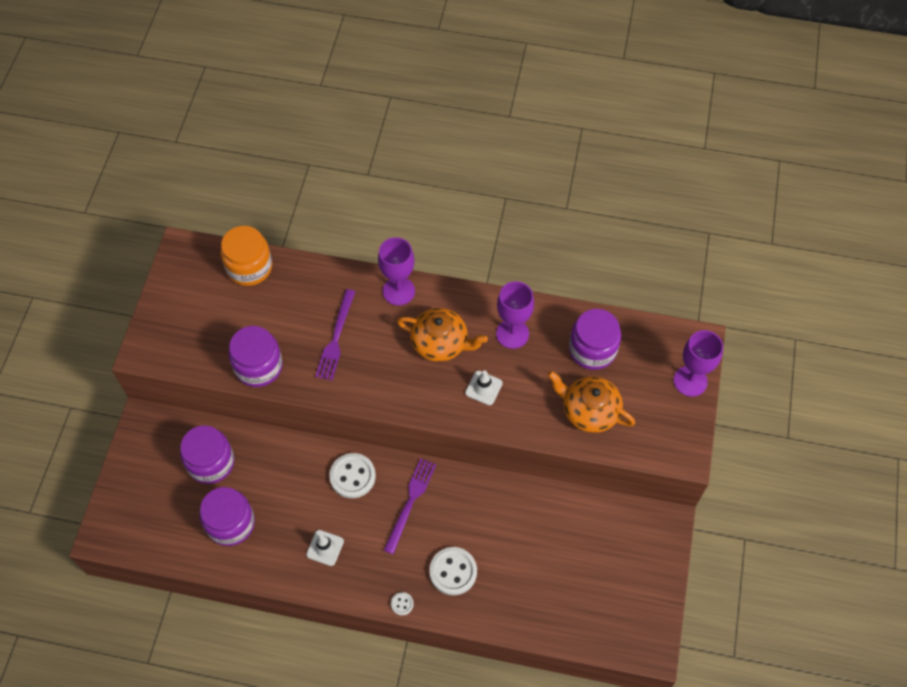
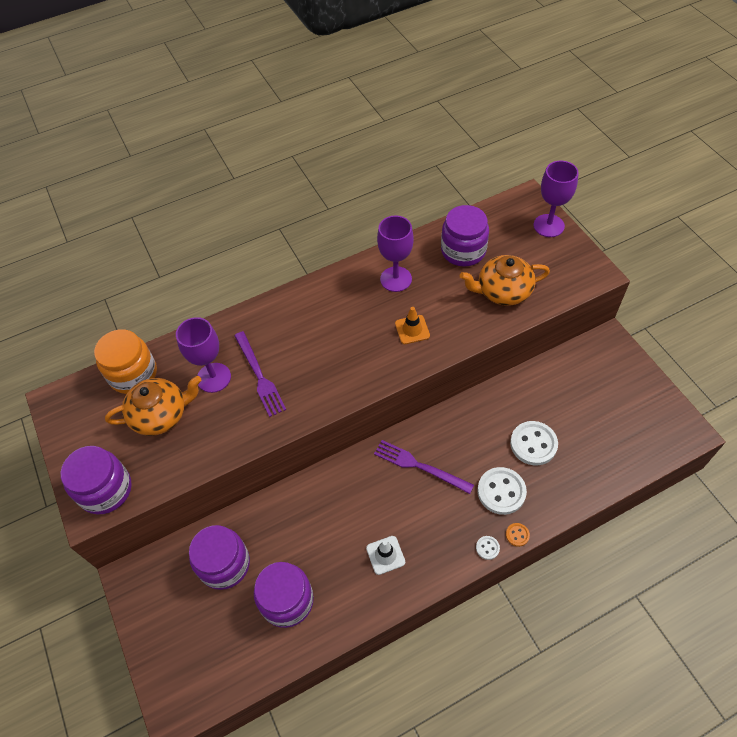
camera: 35 degrees left, 5 degrees down
(258, 366) = (211, 444): purple jar -> purple jar (105, 490)
(352, 476) = (356, 482): white button -> white button (533, 444)
(398, 291) = (279, 308): purple goblet -> purple goblet (214, 377)
(410, 502) = (419, 466): purple fork -> purple fork turned 45 degrees counterclockwise
(433, 613) = (517, 535): none -> orange button
(440, 343) = (348, 322): orange teapot -> orange teapot (160, 415)
(483, 388) = (412, 329): white traffic cone -> orange traffic cone

